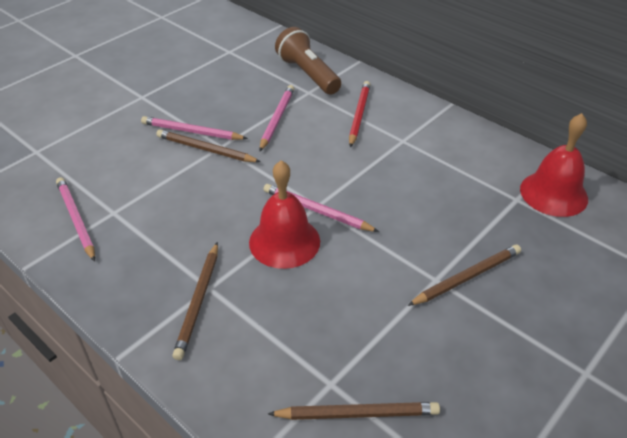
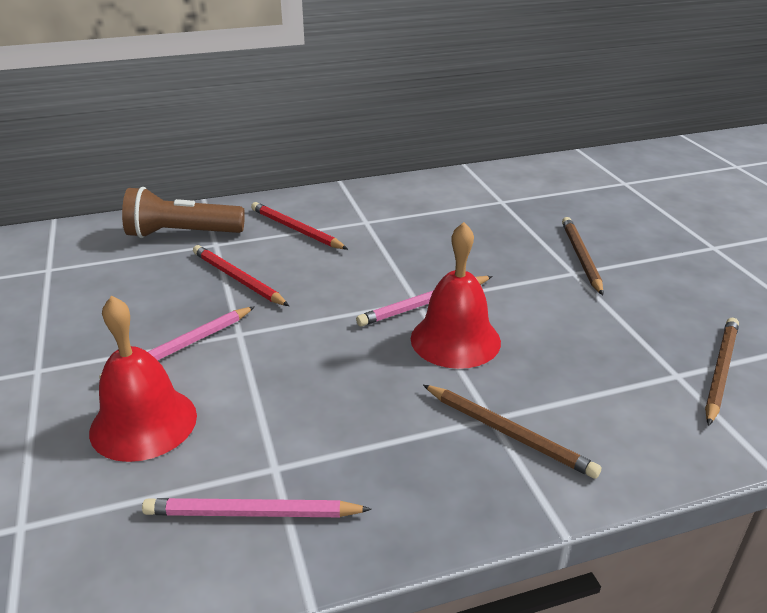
camera: 60 degrees left, 10 degrees down
(206, 149) = (231, 347): brown pencil -> none
(277, 119) = (238, 279): pink pencil -> red pencil
(553, 193) = (508, 185): red bell -> red bell (143, 423)

